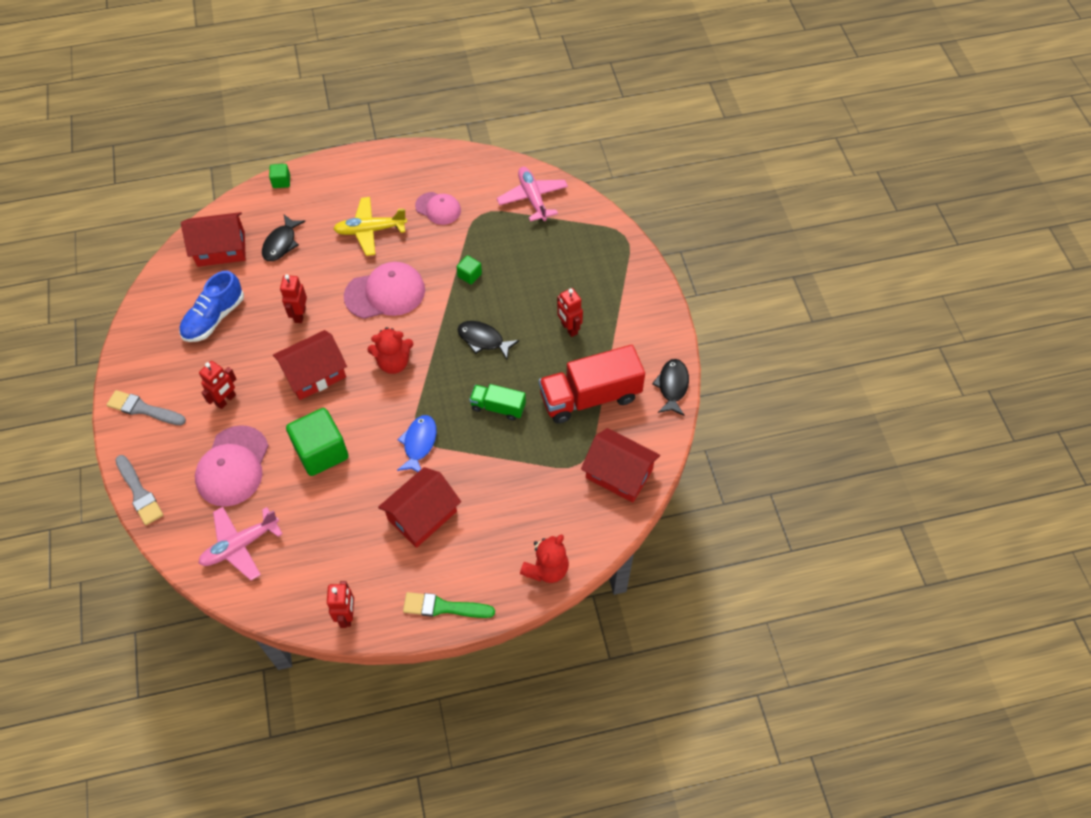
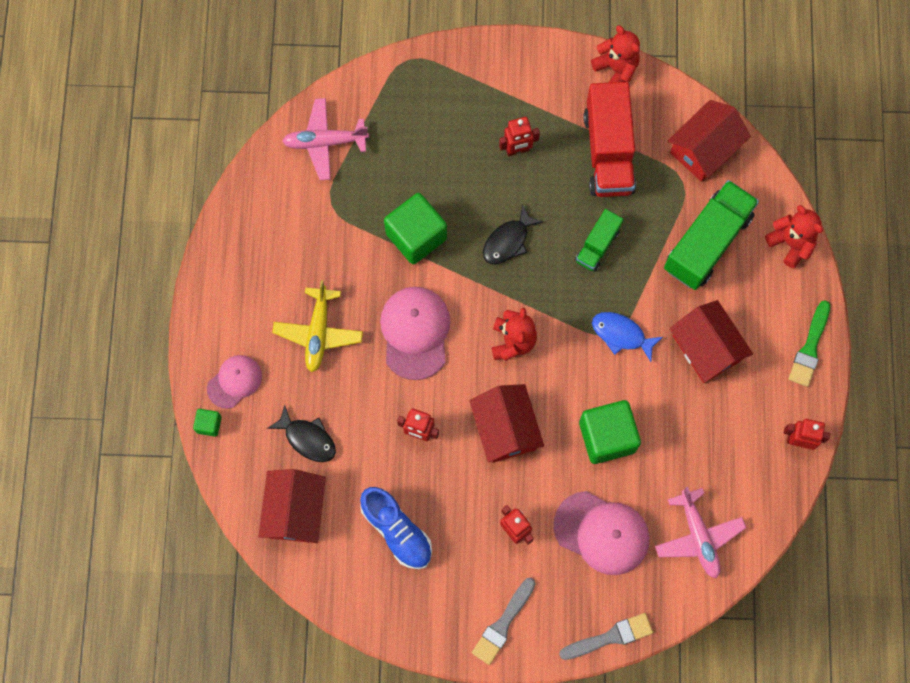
camera: 75 degrees left, 15 degrees up
(438, 208) = (308, 249): pink cap -> pink cap (234, 381)
(469, 275) = (416, 236): green cube -> green cube, size x2.16
(526, 495) = (707, 243): none -> green truck
(672, 386) = (616, 69): black fish -> red teddy bear

